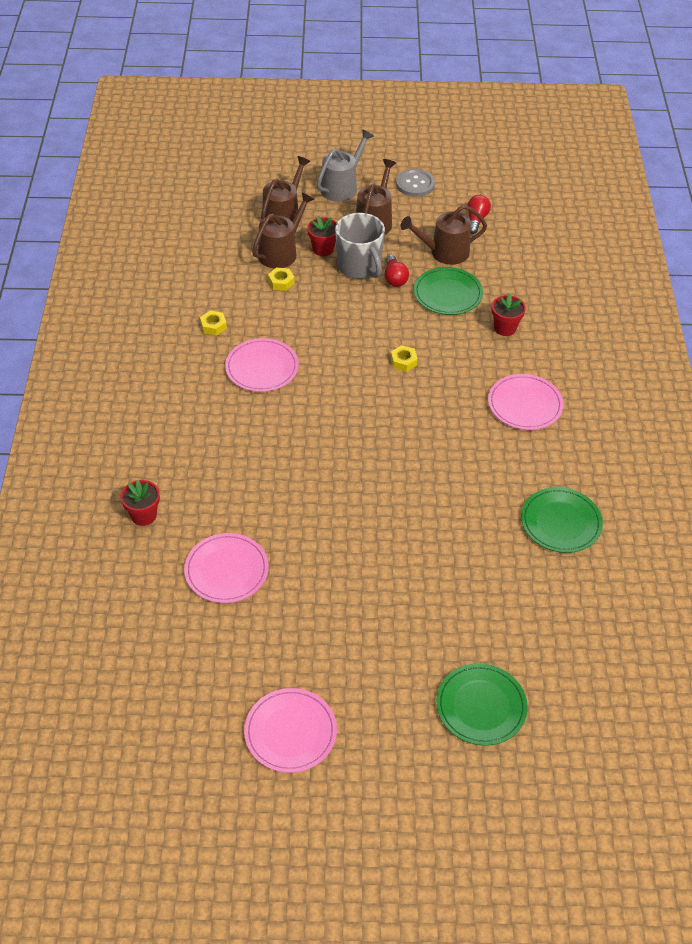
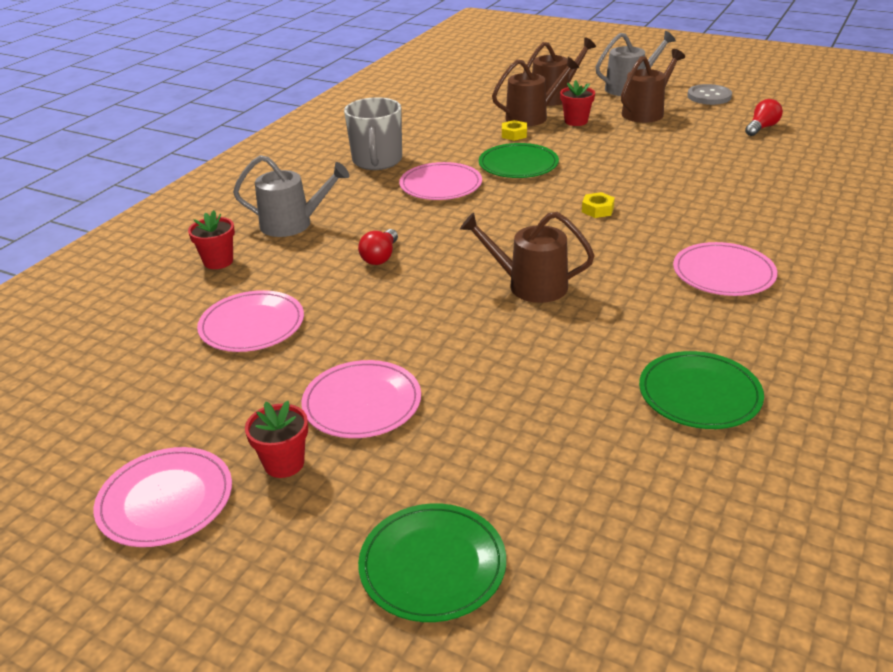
camera: 30 degrees right, 15 degrees down
(171, 453) = (292, 224): none -> grey watering can
(213, 326) = (421, 150): yellow nut -> none
(358, 609) = (362, 403): none -> pink plate
(359, 266) = (604, 138): grey mug -> grey mug (377, 161)
(394, 278) = (636, 151): red light bulb -> red light bulb (380, 257)
(444, 252) = (708, 143): brown watering can -> brown watering can (530, 285)
(447, 293) = (689, 171): green plate -> green plate (518, 164)
(505, 328) = (741, 208): red flower pot -> red flower pot (284, 463)

